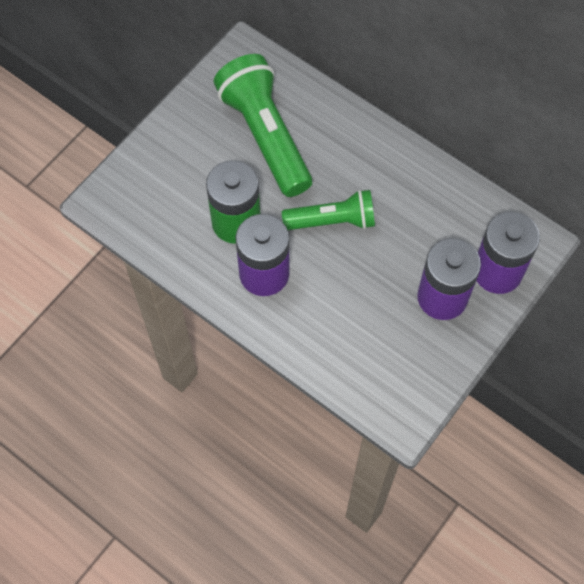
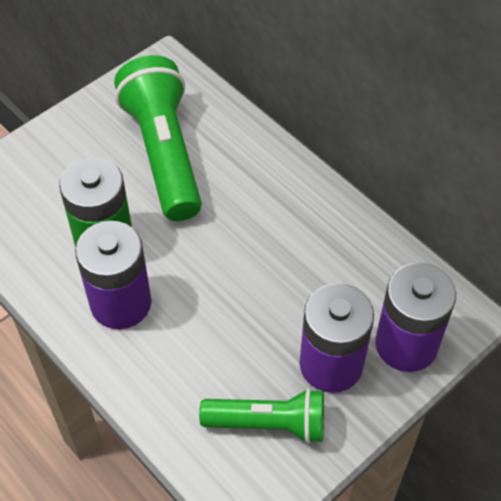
camera: 10 degrees right, 10 degrees down
(332, 221) = (218, 256): green flashlight -> green flashlight (269, 424)

